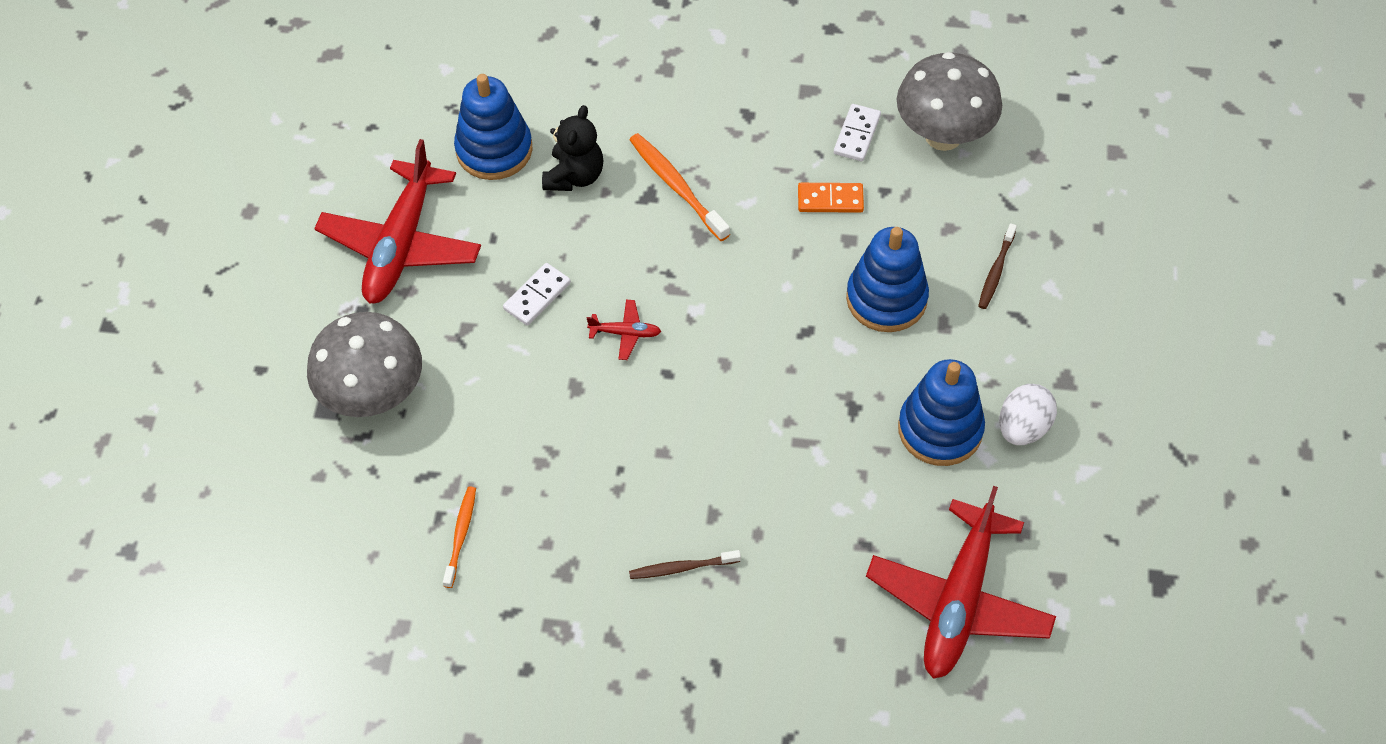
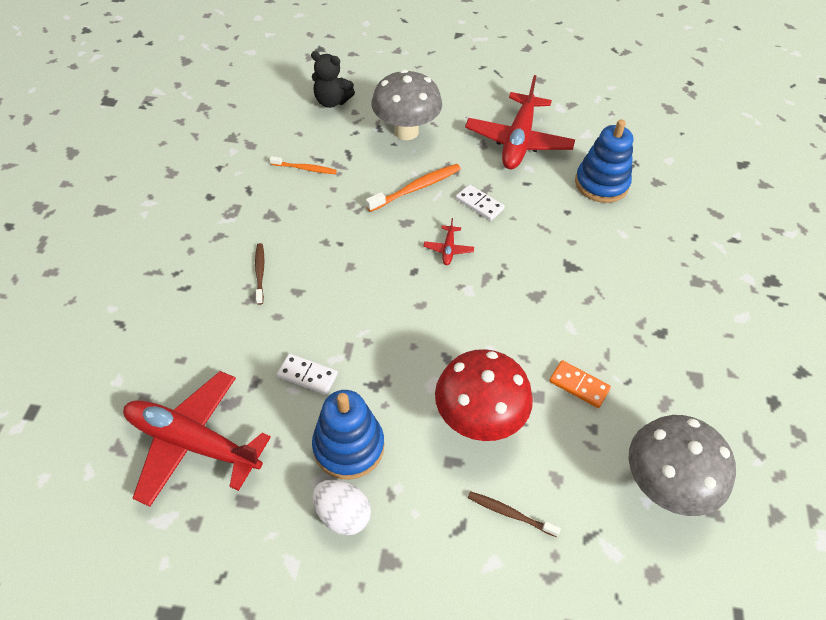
camera: 90 degrees right, 5 degrees down
(401, 245) = (518, 141): red plane -> red plane turned 90 degrees counterclockwise
(574, 176) = (584, 225): black teddy bear -> black teddy bear (332, 101)
(677, 187) = (581, 283): orange toothbrush -> orange toothbrush (416, 188)
(830, 200) = (579, 385): orange domino -> orange domino turned 60 degrees counterclockwise
(857, 134) = (653, 412): white domino -> white domino (307, 375)
(886, 299) = (479, 419): blue stacking toy -> red mushroom

